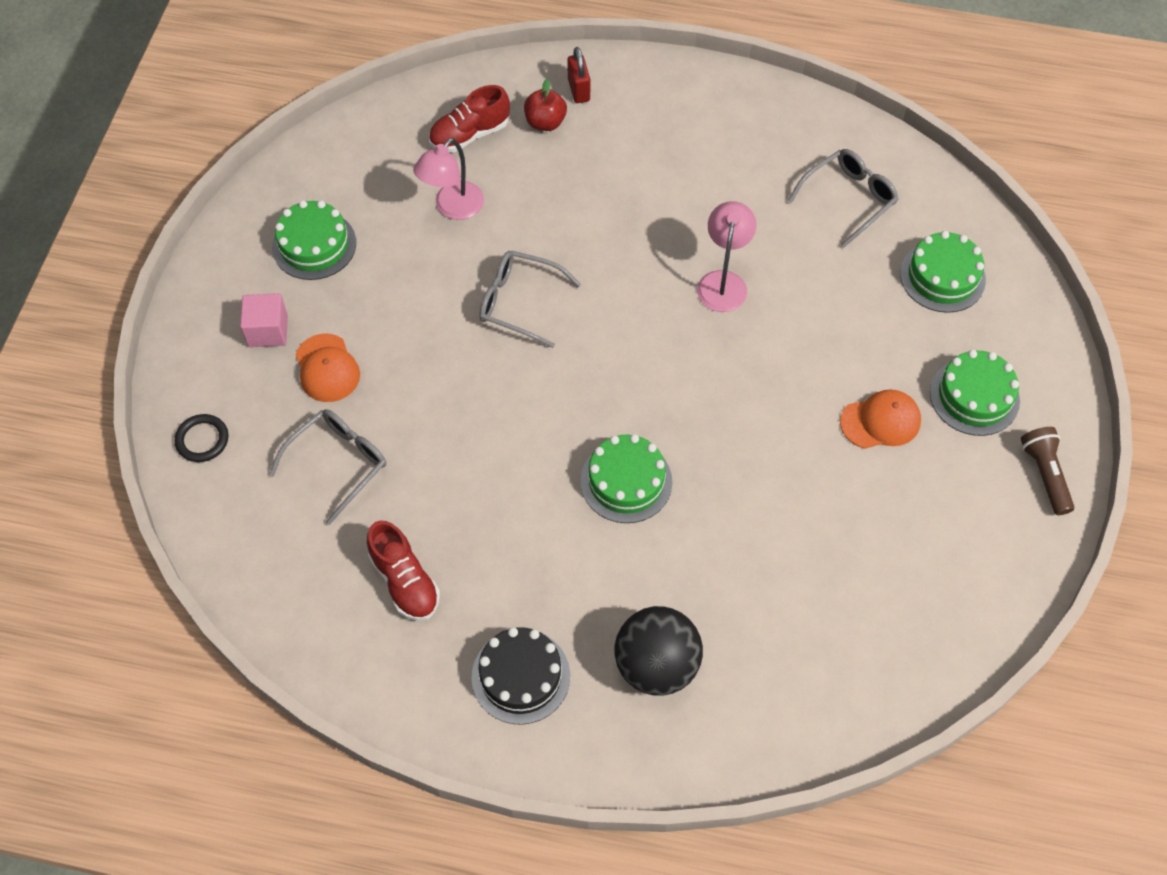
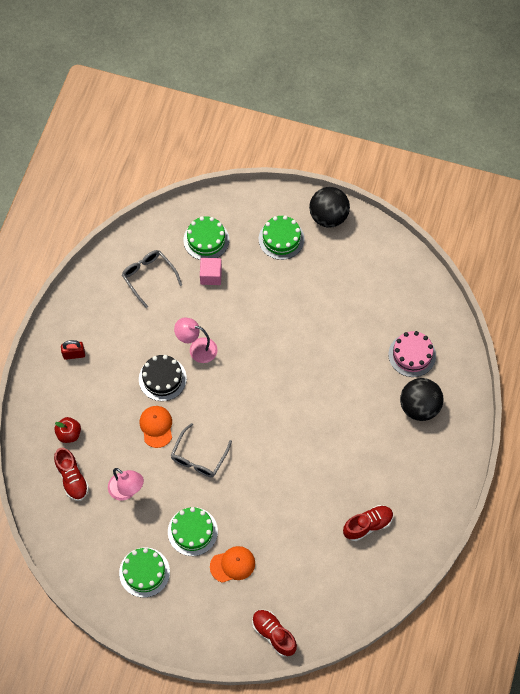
camera: 85 degrees left, 5 degrees up
(202, 440) = (273, 634): black ring -> red shoe
(268, 330) = (203, 599): pink cube -> pink cube (211, 276)
(337, 464) = (295, 559): grey glasses -> none
(520, 676) = (422, 470): black cake -> black cake (162, 378)
(579, 90) = (46, 413): red padlock -> red padlock (74, 354)
(626, 481) = (317, 411): green cake -> green cake (192, 531)
(768, 646) = (412, 355): none -> pink cake
(880, 421) = (292, 285): orange cap -> orange cap (156, 426)
(1045, 475) = (328, 216): brown flashlight -> black ball

